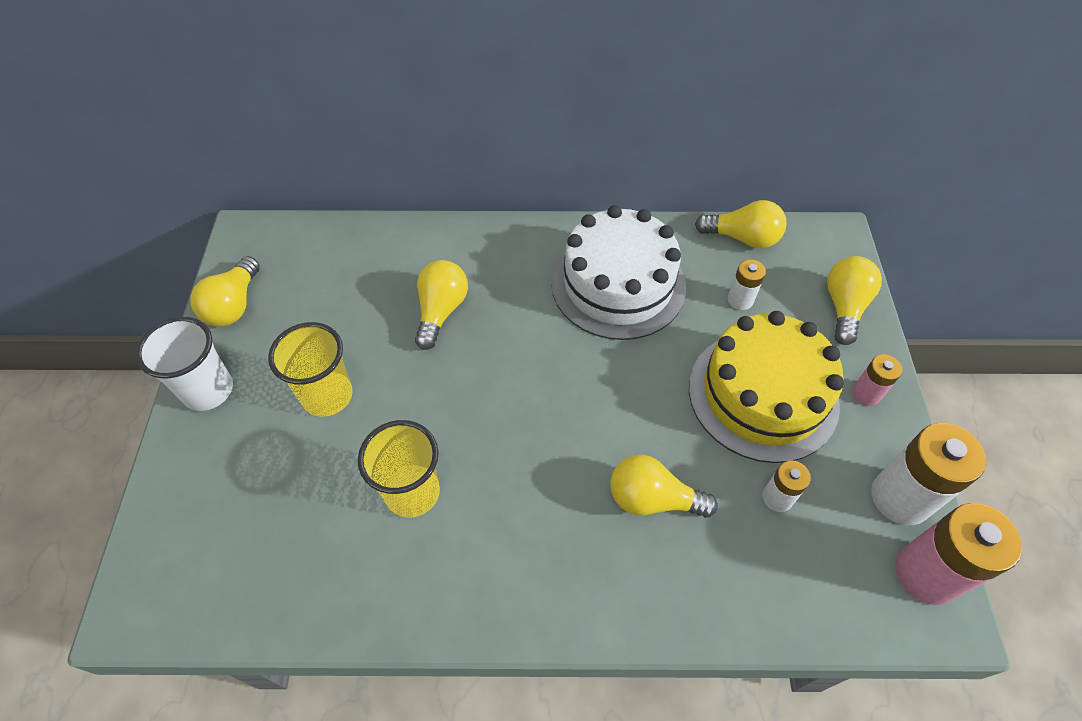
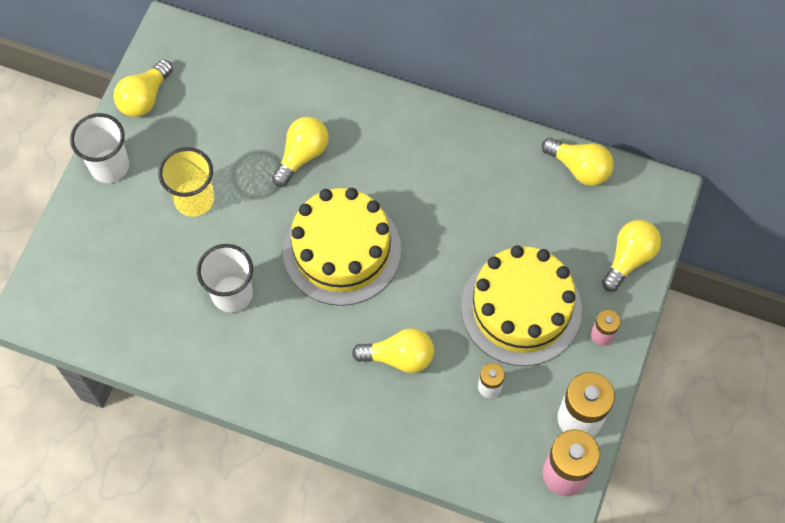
camera: 20 degrees right, 10 degrees up
(412, 492) = (232, 294): yellow cup -> white cup
(528, 397) = (341, 250): none -> yellow cake
(618, 284) = (453, 177): white cake -> none
(652, 499) = (399, 357): yellow light bulb -> yellow light bulb turned 150 degrees clockwise
(740, 300) = (546, 224): white battery -> none

